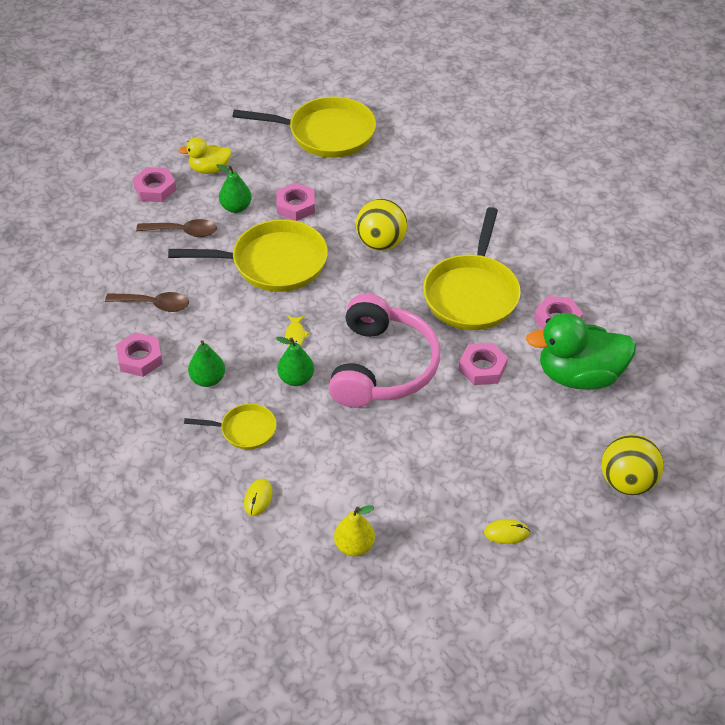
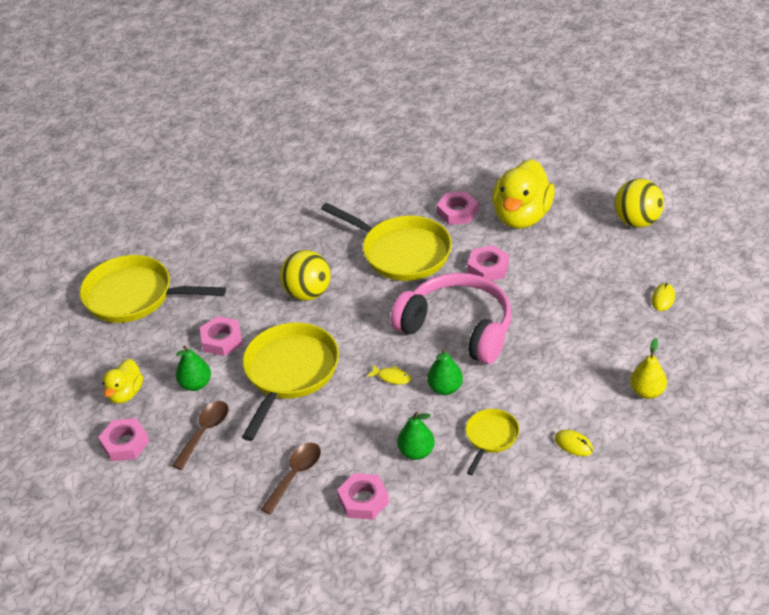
camera: 65 degrees left, 5 degrees down
(326, 133) = (135, 296): yellow pan -> yellow pan turned 105 degrees counterclockwise
(579, 376) = (522, 216): green duck -> yellow duck

